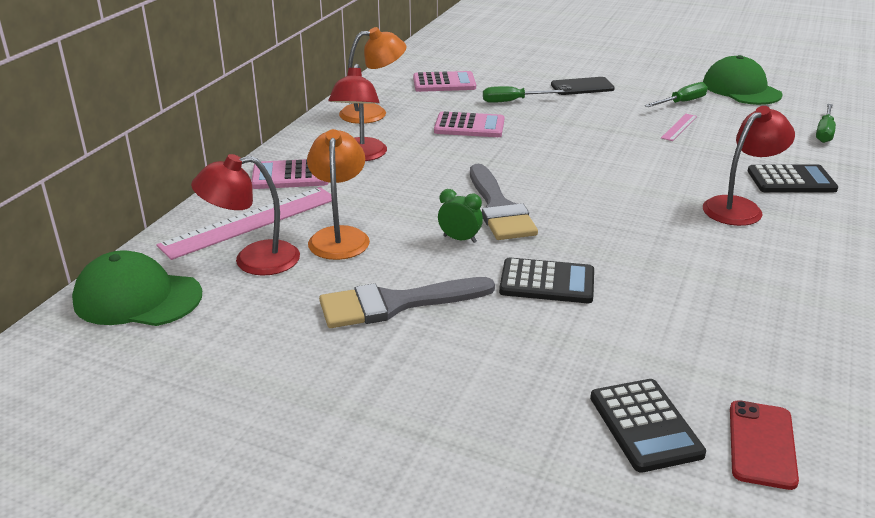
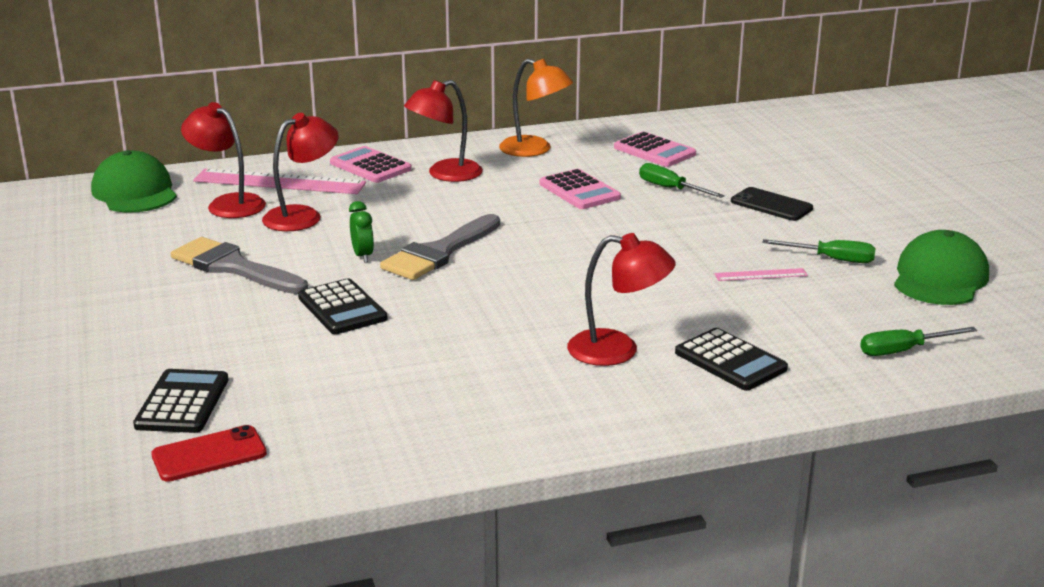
camera: 50 degrees right, 5 degrees down
(339, 236) = (302, 216): orange lamp -> red lamp
(645, 425) = (182, 403): black calculator -> black calculator turned 150 degrees clockwise

